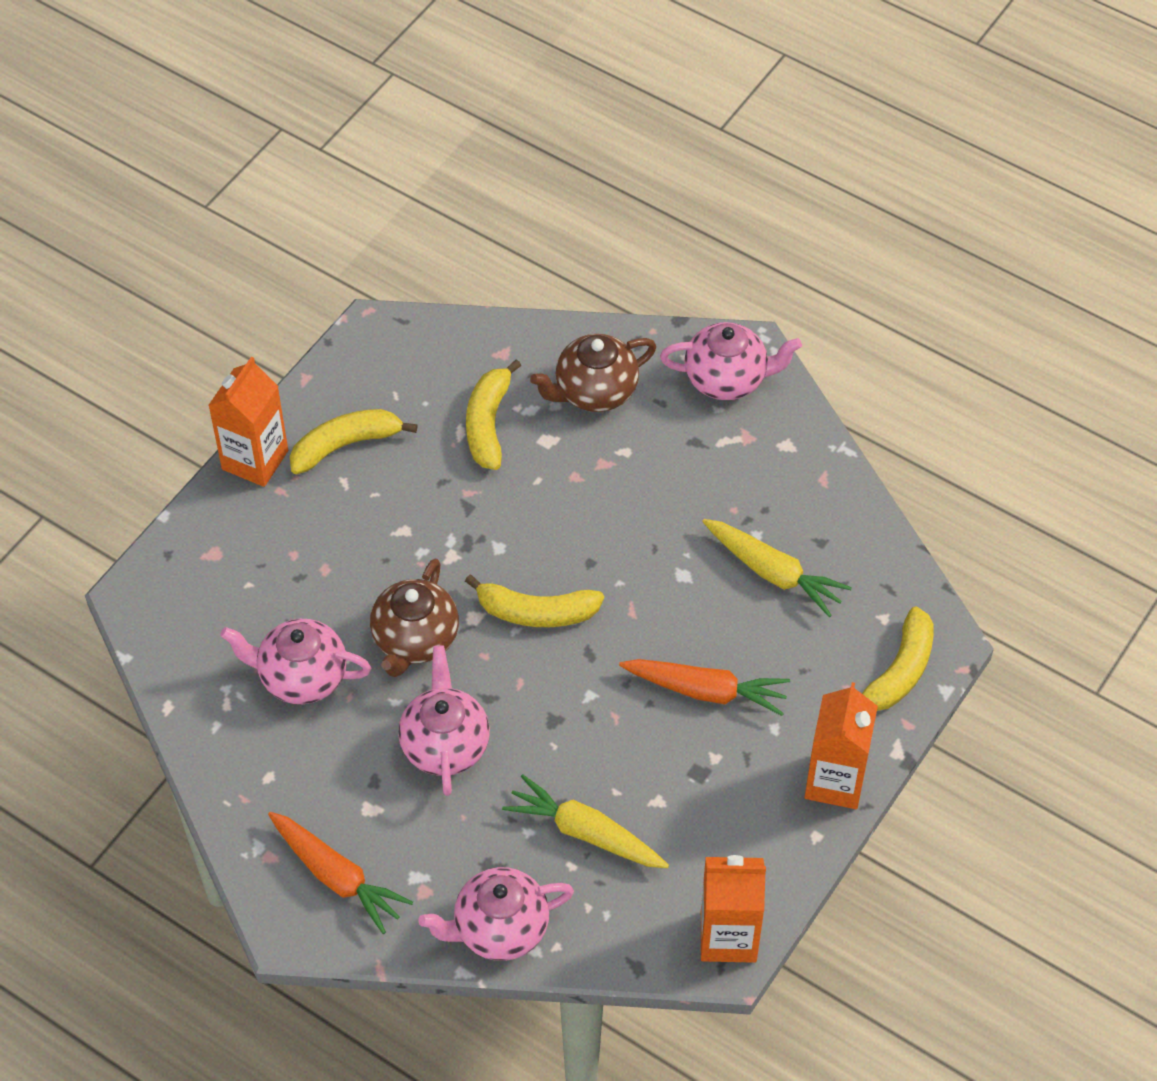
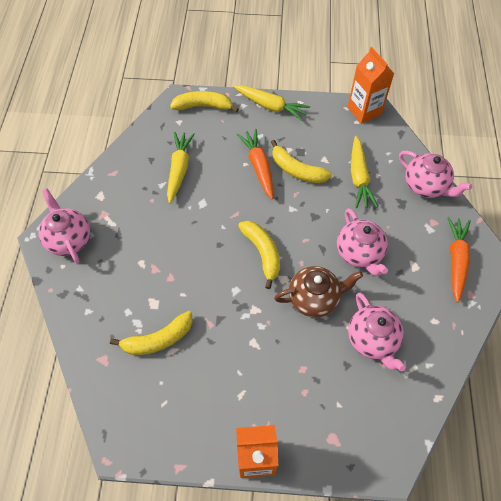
camera: 120 degrees left, 5 degrees up
(345, 445) = (215, 410): yellow banana -> yellow banana (297, 170)
(445, 744) = (359, 253): pink teapot -> pink teapot turned 75 degrees counterclockwise
(594, 392) = (108, 297): brown teapot -> none
(835, 781) = (270, 106): orange carton -> yellow carrot

